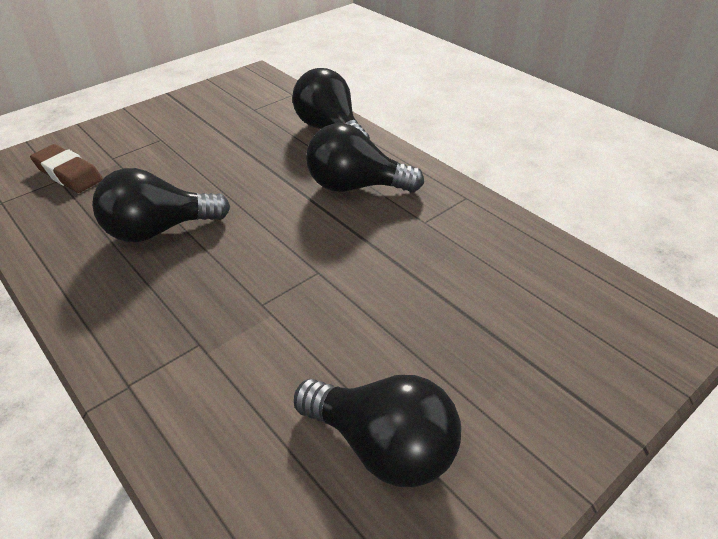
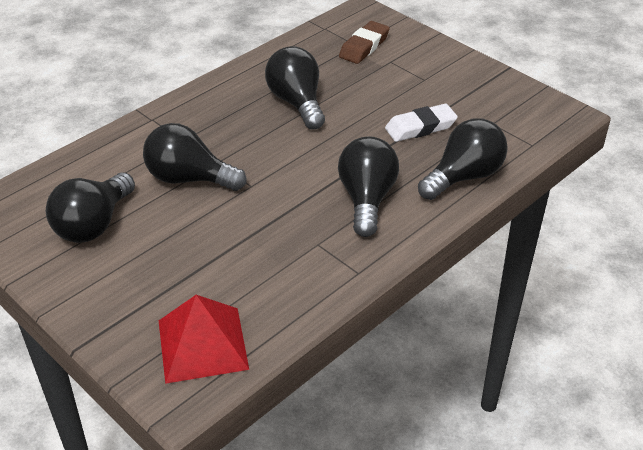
camera: 85 degrees right, 0 degrees up
(245, 147) = (420, 127): none -> white eraser
(292, 332) = (189, 178): none -> black light bulb
(594, 311) = (202, 344): none -> red pyramid

